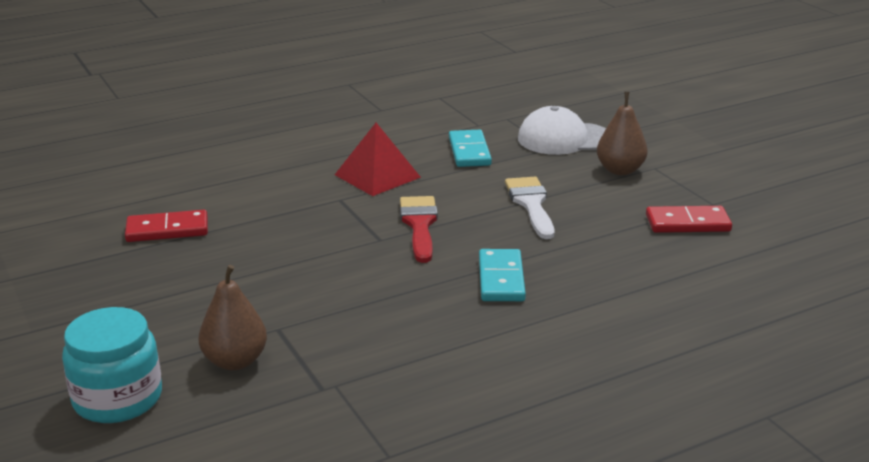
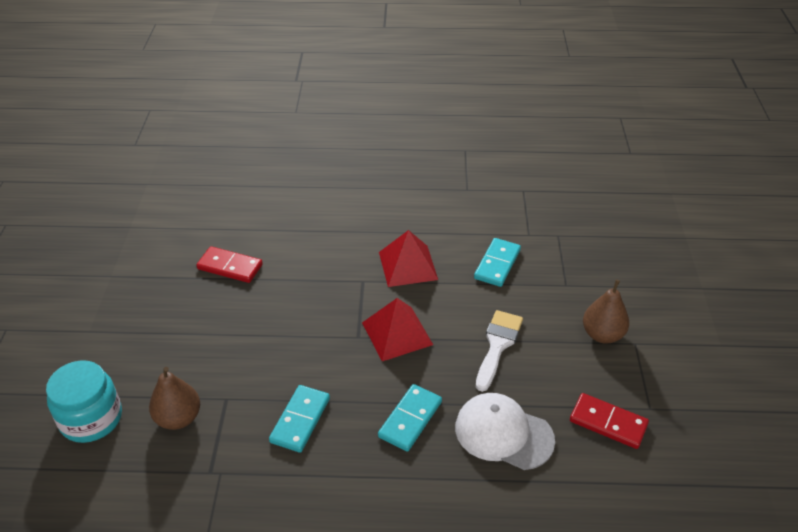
camera: 30 degrees right, 15 degrees up
(384, 316) = (300, 420): none -> turquoise domino
(419, 225) = (397, 333): red brush -> red pyramid
(564, 139) = (586, 278): white cap -> white cap (503, 433)

